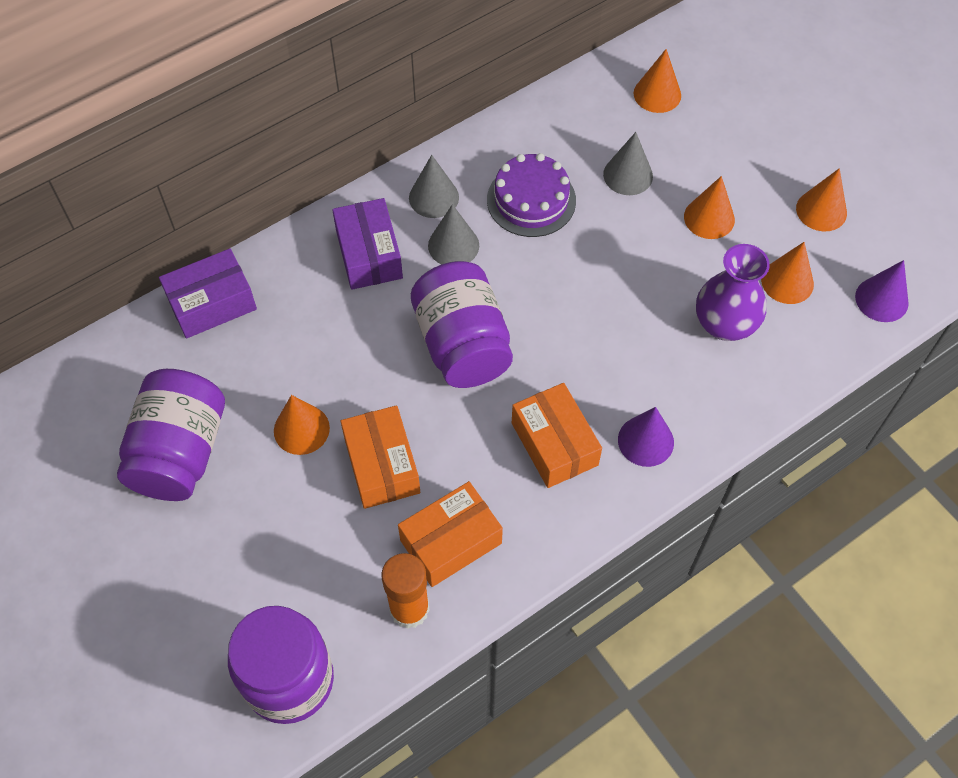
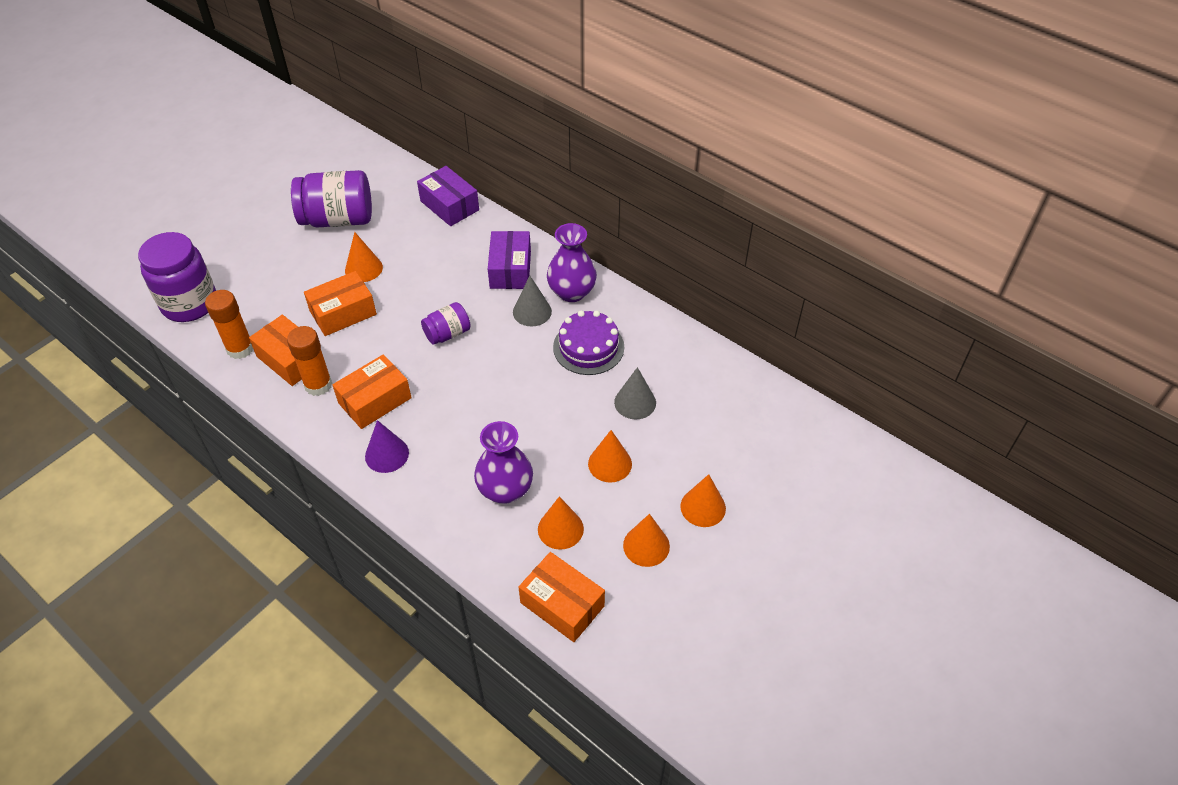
camera: 75 degrees right, 10 degrees down
(369, 254) = (510, 269): purple box -> purple box turned 60 degrees counterclockwise
(434, 197) = (572, 292): grey cone -> purple vase
(462, 344) = (447, 334): purple jar -> purple jar, size x0.54
(508, 510) = (318, 385): none -> orange glue stick
(657, 94) = (729, 408): orange cone -> orange cone (703, 507)
(881, 299) = (562, 604): purple cone -> orange box

